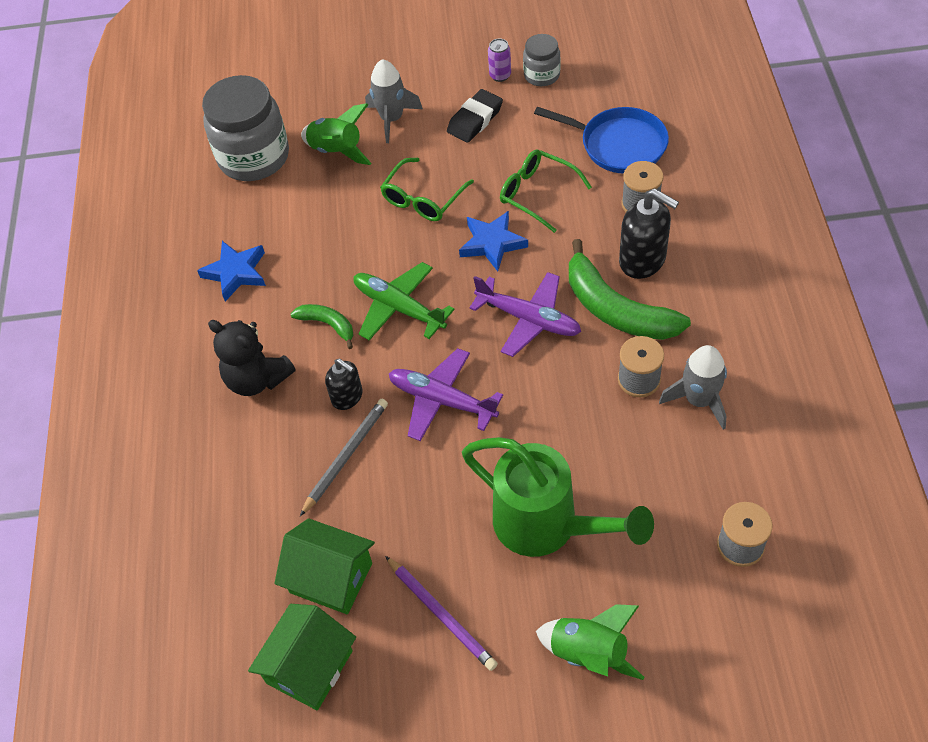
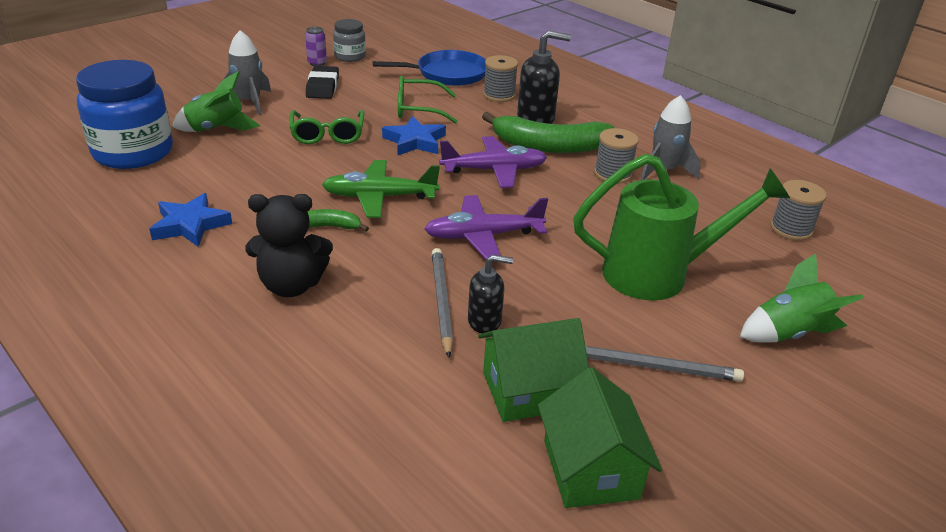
camera: 45 degrees left, 20 degrees down
(254, 157) = (133, 152): grey jar -> blue jar
(347, 397) = (397, 264): black soap dispenser -> black soap dispenser (485, 321)
(441, 614) = (654, 366): purple pencil -> grey pencil

